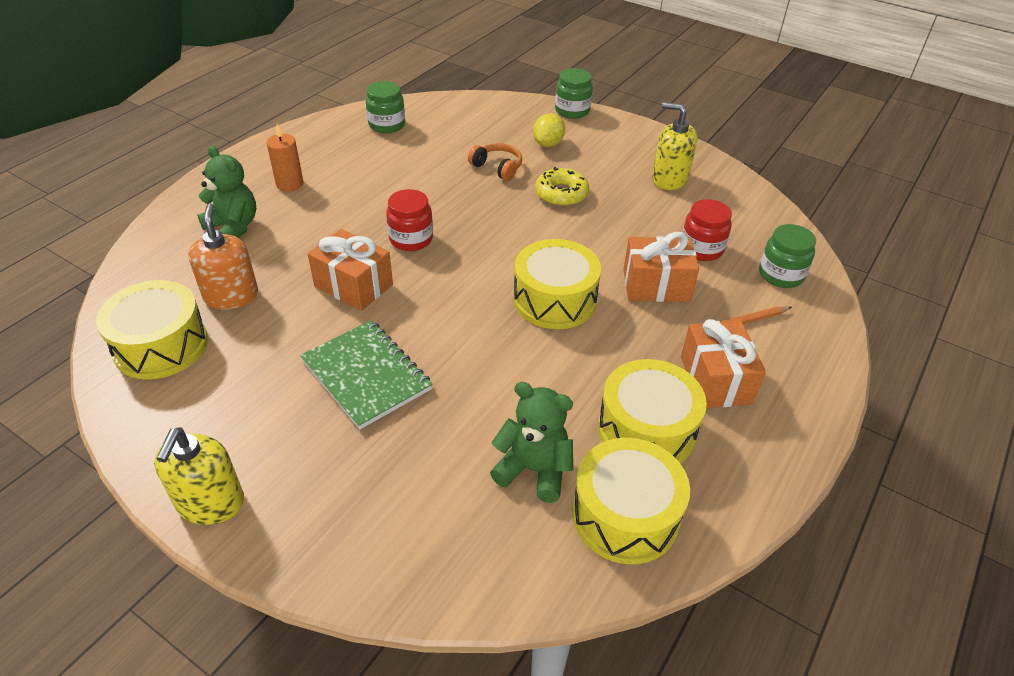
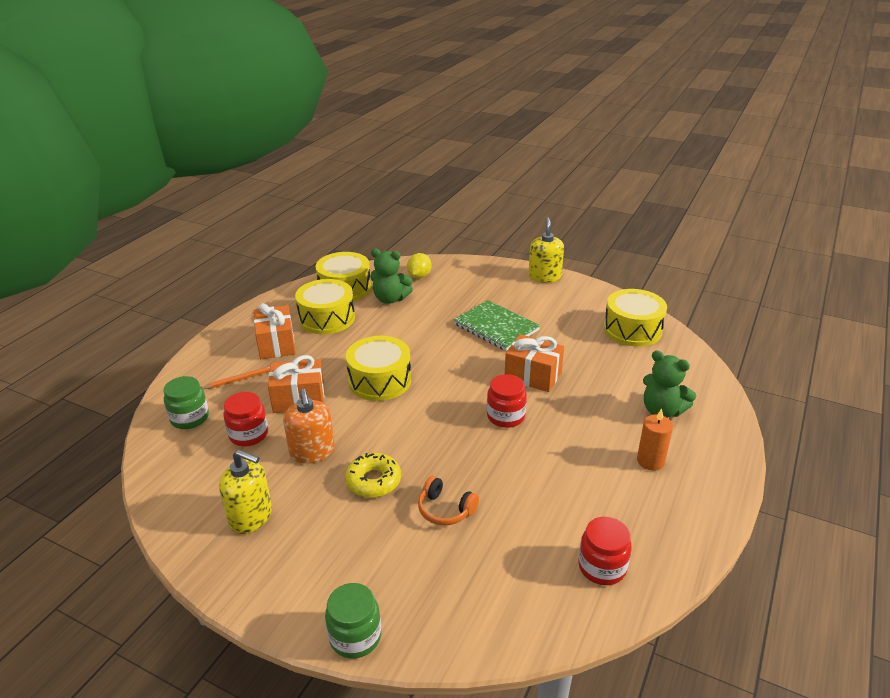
camera: 175 degrees right, 10 degrees down
(231, 296) = (615, 360): orange soap dispenser -> orange soap dispenser (312, 452)
(387, 125) = (602, 567): green jar -> red jar
(548, 144) = (389, 558): yellow lemon -> yellow lemon (419, 276)

